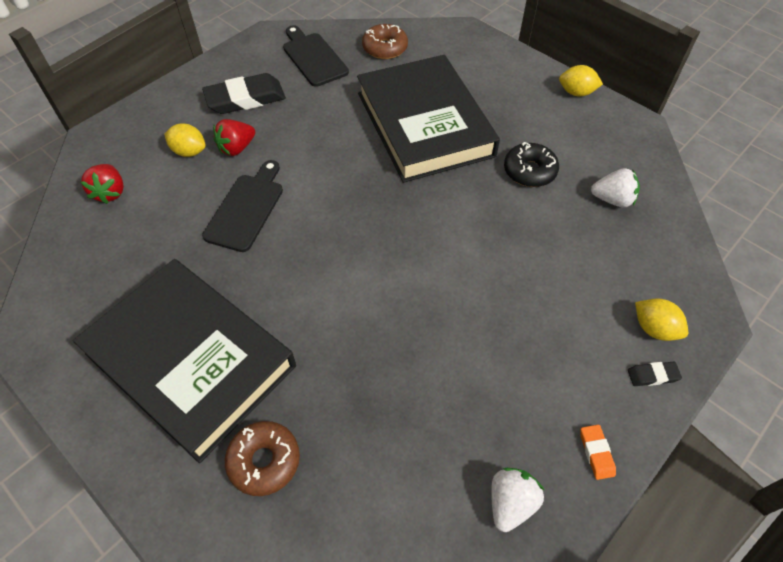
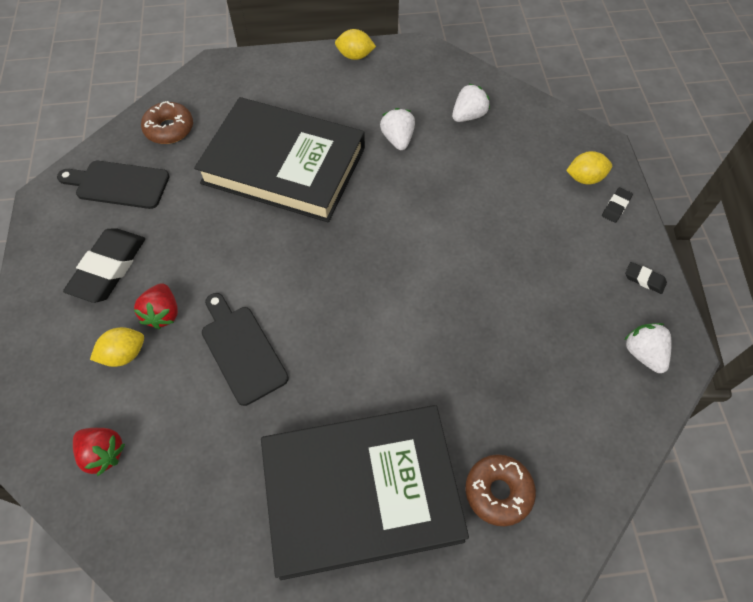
camera: 50 degrees left, 5 degrees up
(529, 171) = (398, 139): black donut -> white strawberry
(576, 93) = (355, 56): yellow lemon -> yellow lemon turned 45 degrees clockwise
(596, 453) = (644, 279): orange eraser -> black eraser

